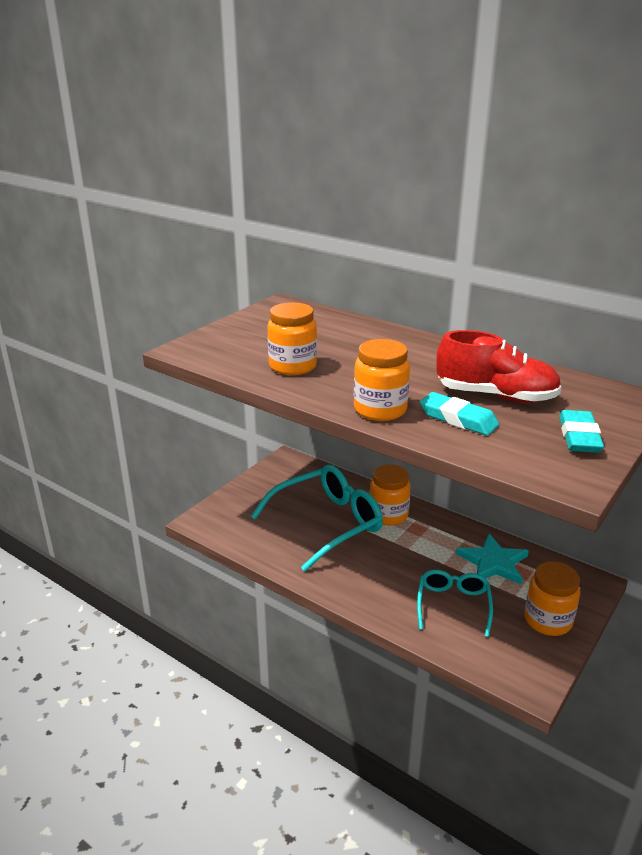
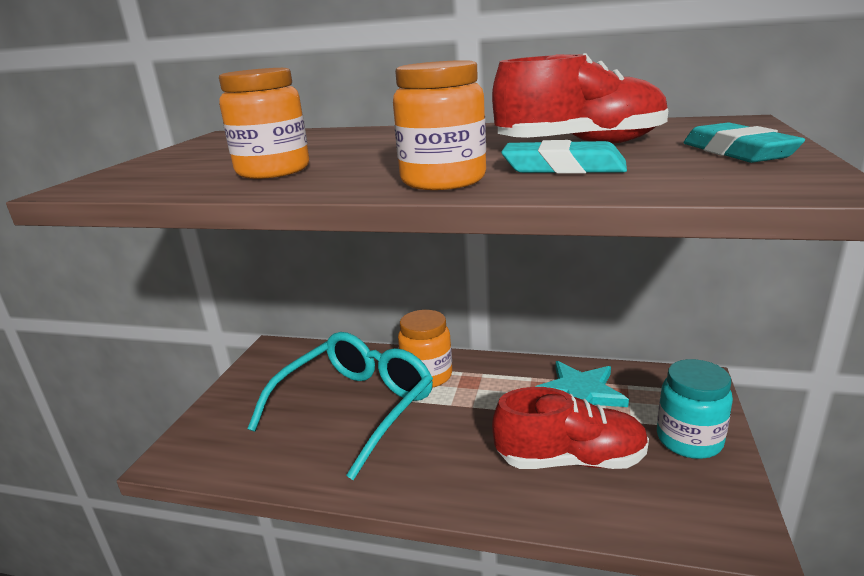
camera: 20 degrees left, 5 degrees down
(453, 605) = (570, 460): turquoise glasses -> red shoe
(547, 620) = (689, 440): orange jar -> turquoise jar

